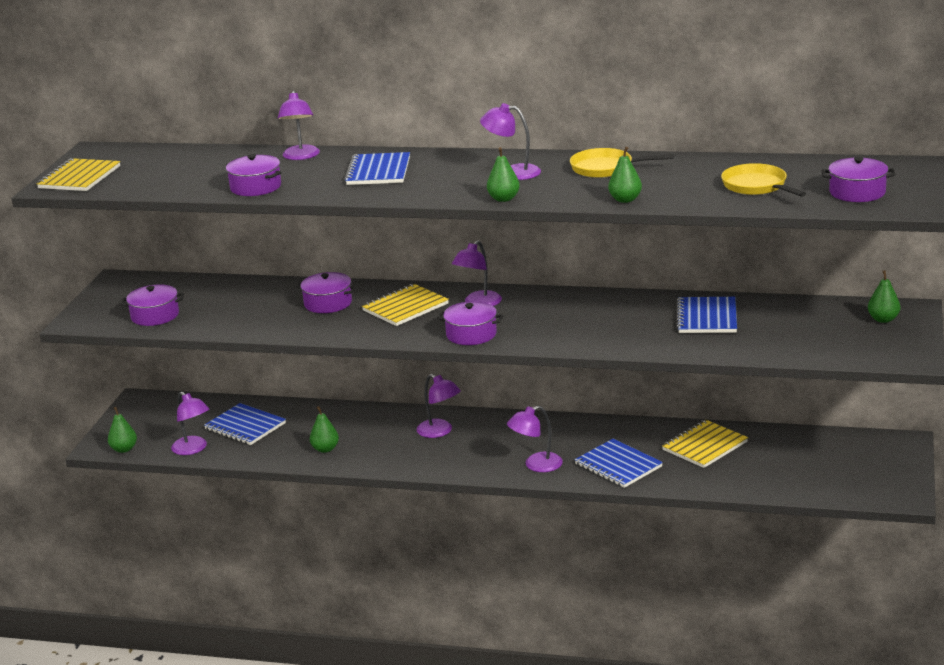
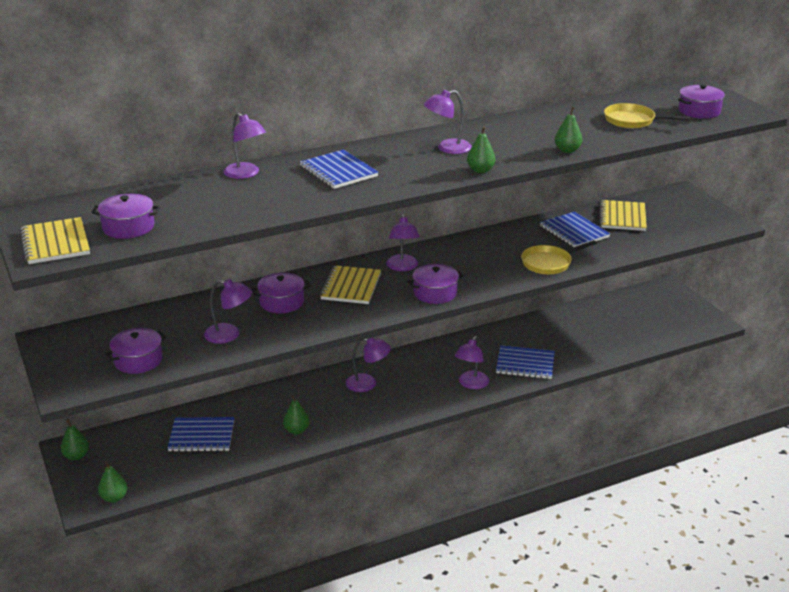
camera: 40 degrees left, 5 degrees up
(193, 449) = (181, 473): purple lamp -> purple lamp (229, 335)
(255, 187) = (254, 210): purple pot -> purple pot (128, 227)
(606, 168) = (509, 130): yellow pan -> yellow pan (549, 263)
(704, 446) = (560, 330): yellow notebook -> yellow notebook (622, 217)
(883, 319) = (677, 202): green pear -> green pear (76, 456)

